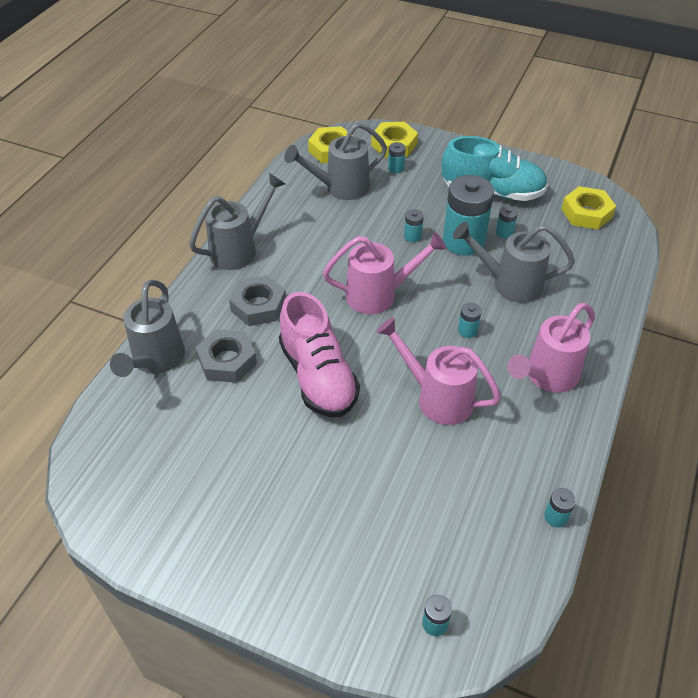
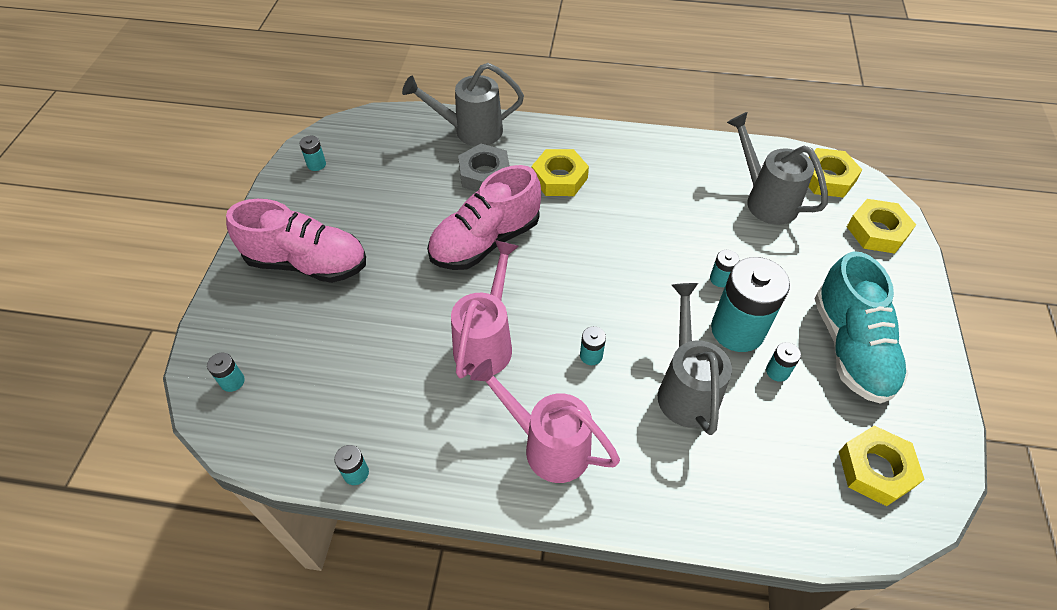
camera: 75 degrees right, 5 degrees up
(239, 249) = (628, 146): grey watering can -> none
(258, 306) = (559, 178): grey nut -> yellow nut
(292, 538) = (307, 263): none -> pink shoe
(379, 295) = (612, 266): pink watering can -> none
(396, 168) = (833, 241): turquoise battery -> turquoise battery (316, 164)

